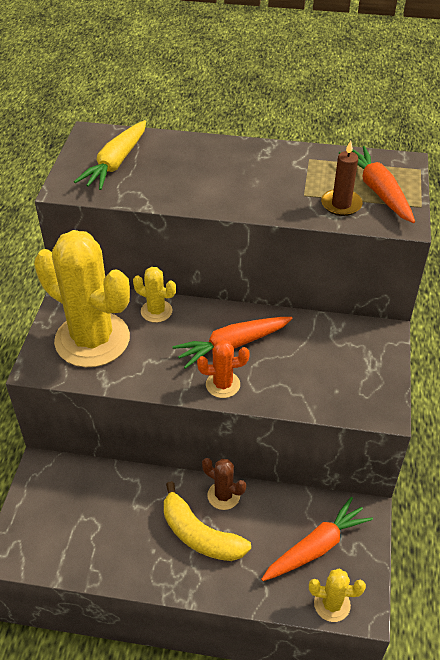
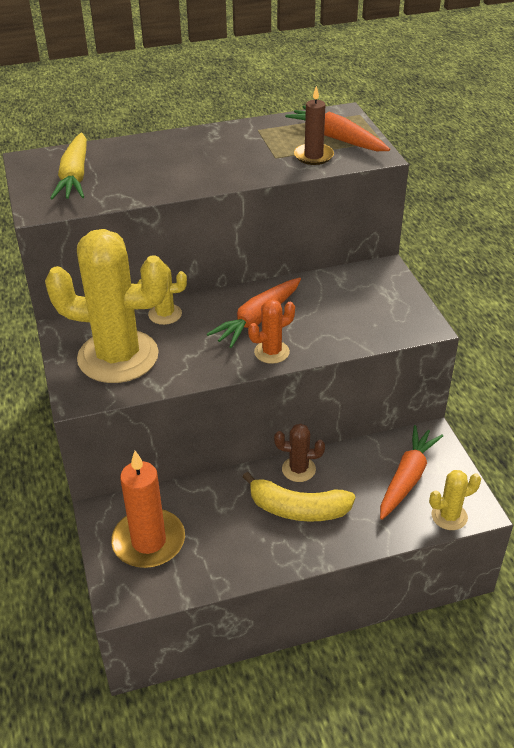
camera: 25 degrees left, 5 degrees down
(61, 510) = (149, 541): none -> orange candle

